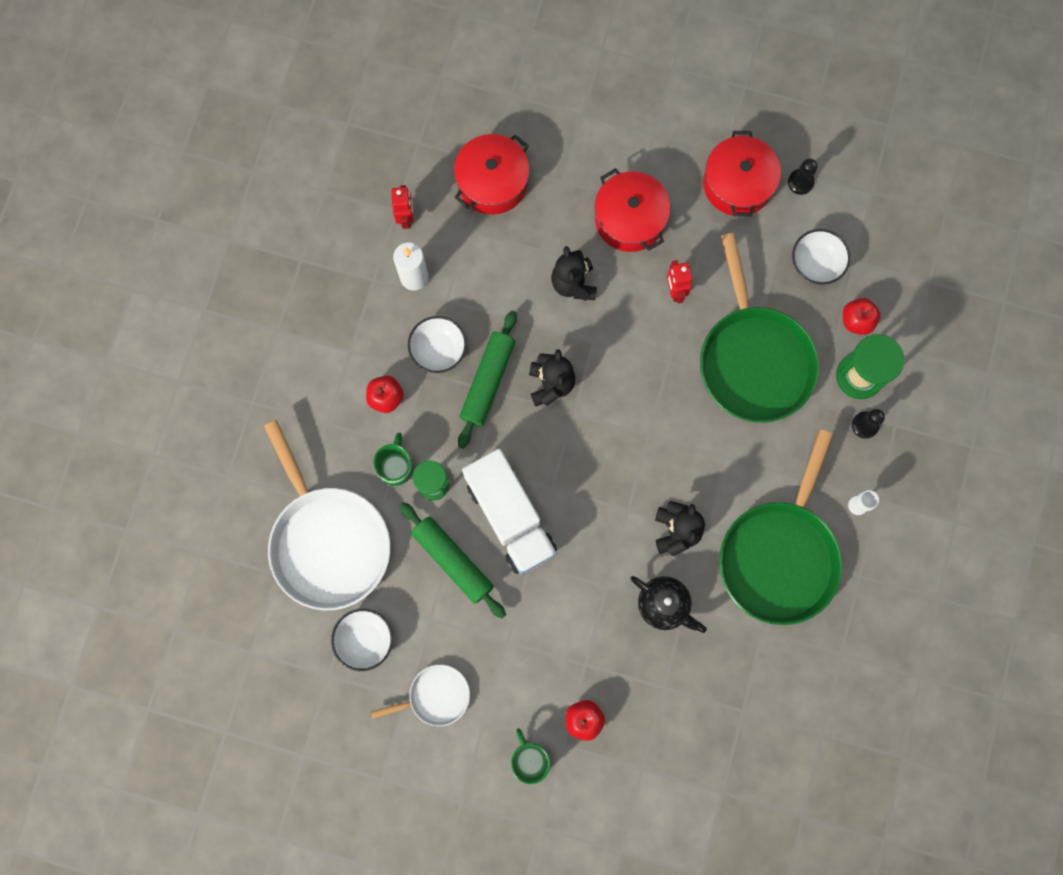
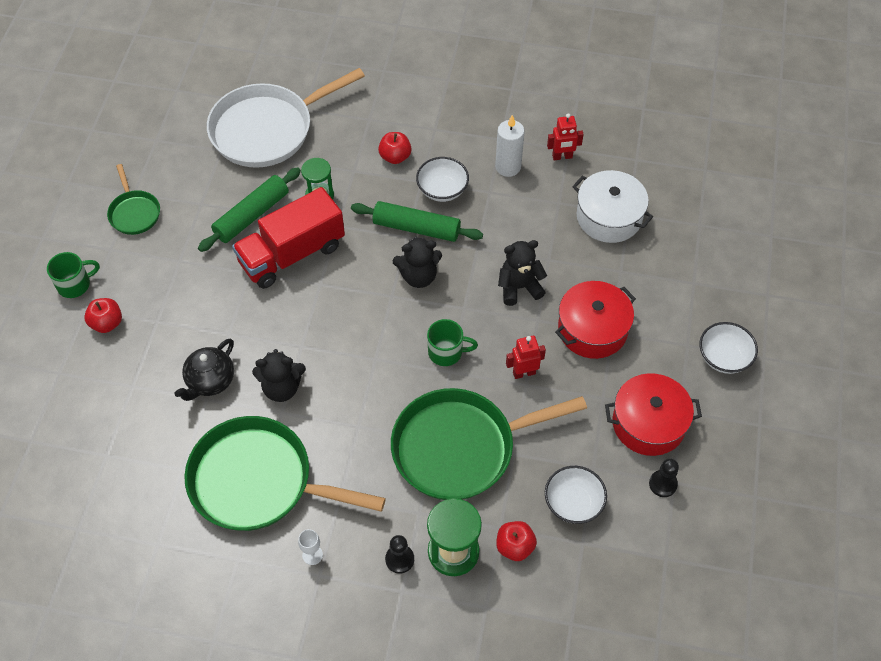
camera: 85 degrees right, 20 degrees down
(365, 640) = (184, 161): white bowl -> white bowl (724, 357)
(396, 466) = (334, 169): green mug -> green mug (446, 352)
(435, 696) = (134, 213): white pan -> green pan
(492, 182) = (609, 217): red pot -> white pot
(510, 517) = (292, 254): white truck -> red truck

